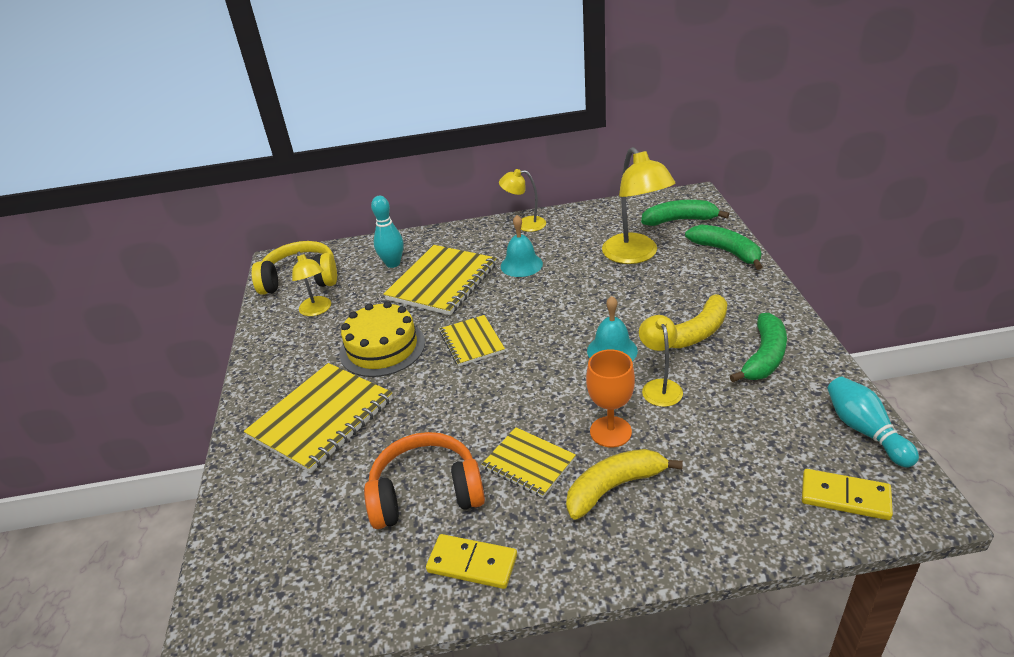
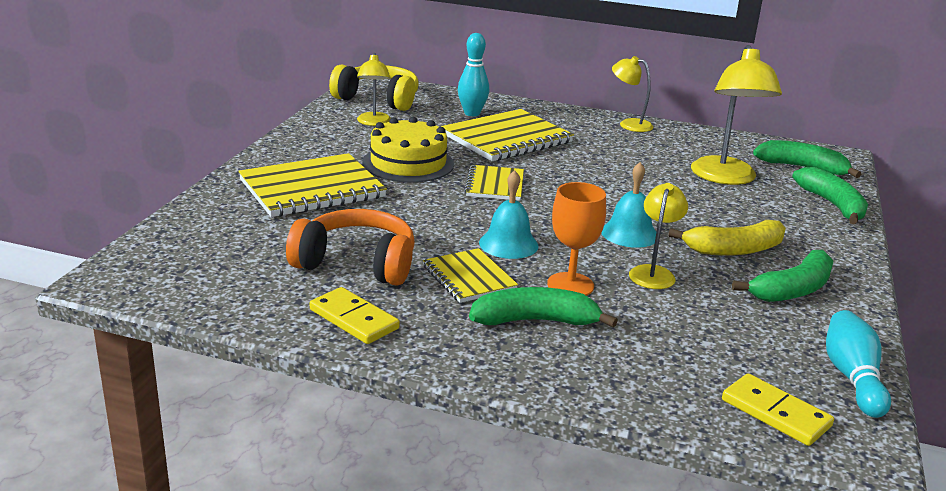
camera: 20 degrees right, 10 degrees down
(521, 265) = (597, 150): turquoise bell -> turquoise bell (508, 244)
(614, 487) = (536, 321): yellow banana -> green banana

